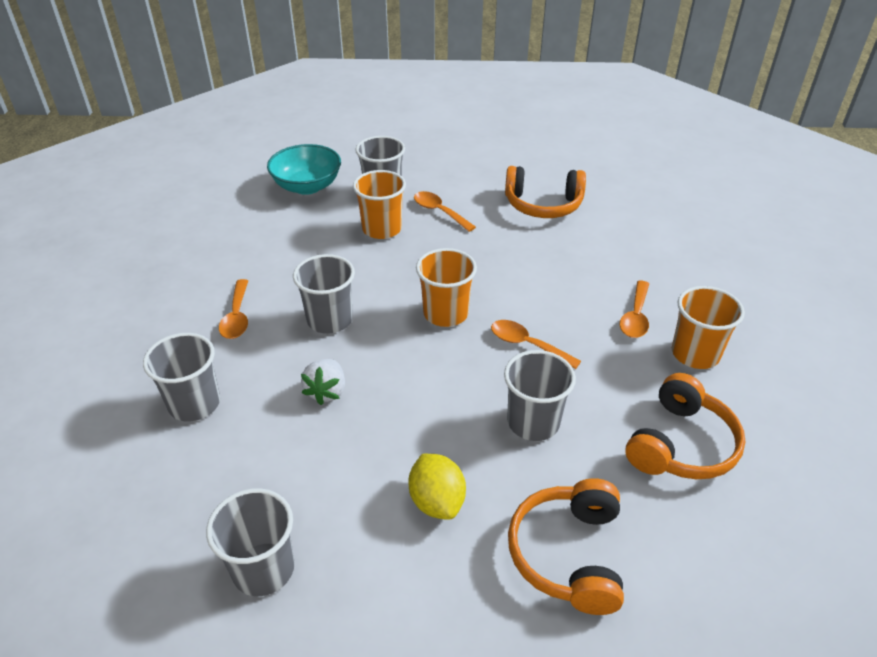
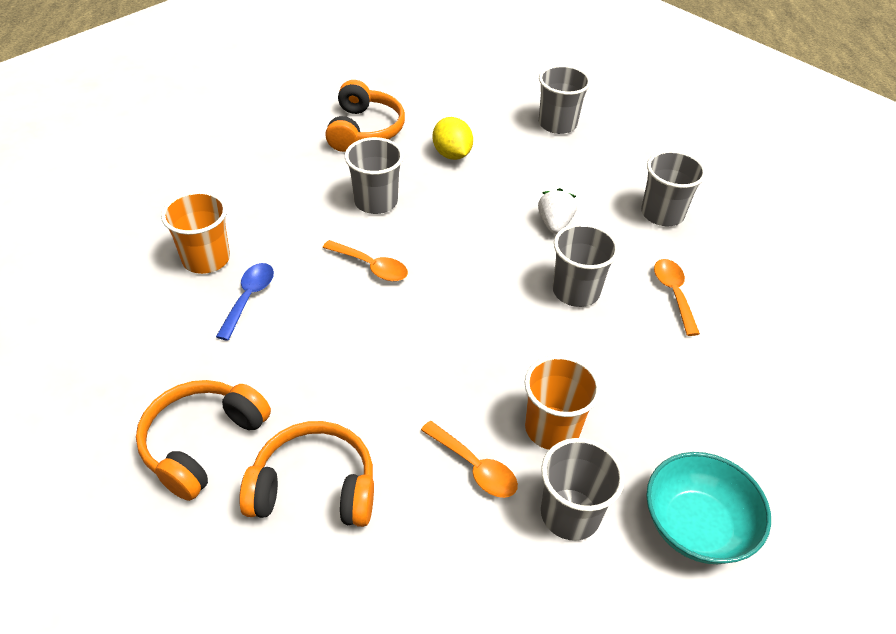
camera: 175 degrees right, 5 degrees up
(445, 313) = (454, 300): orange cup -> none
(635, 317) = (249, 298): orange spoon -> blue spoon
(681, 444) = (259, 187): orange headphones -> orange headphones (202, 443)

